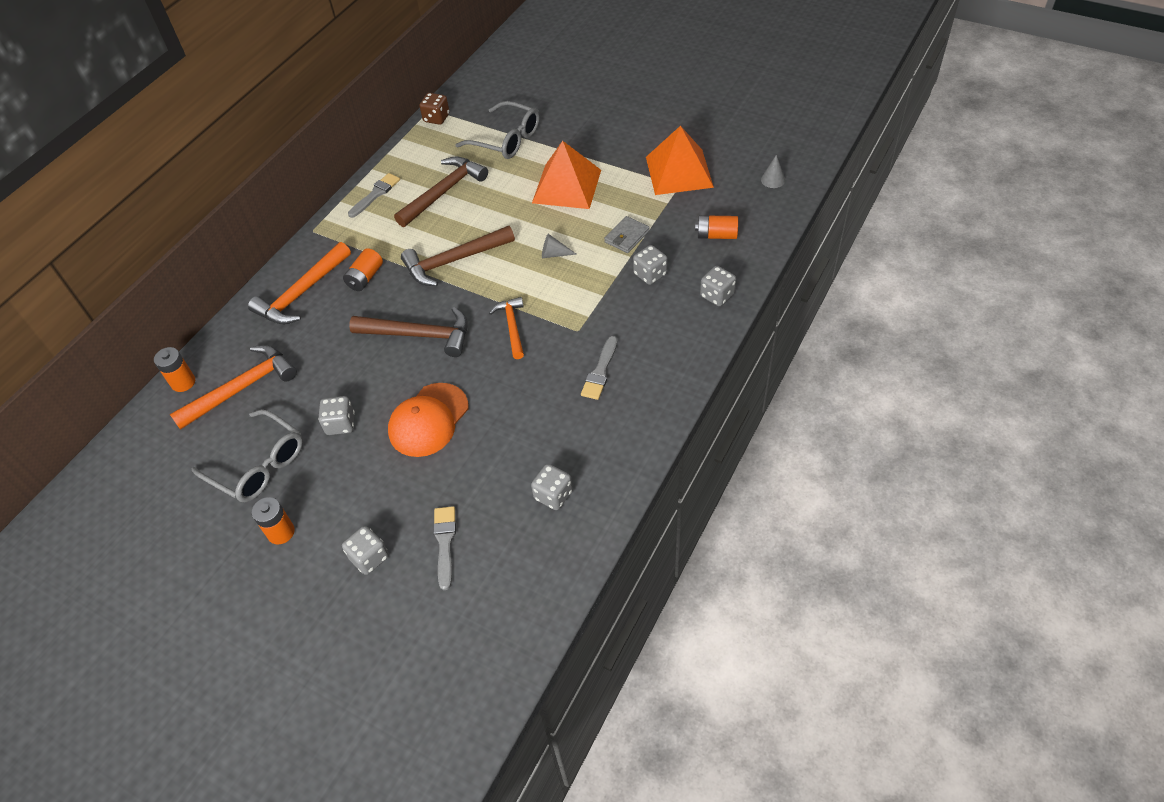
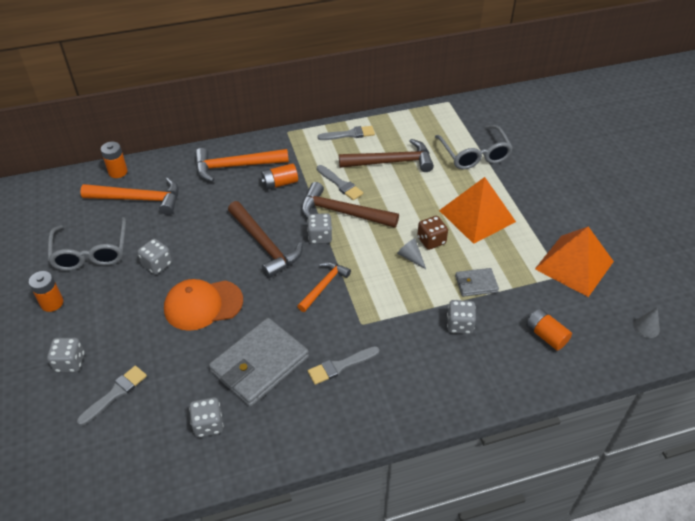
camera: 40 degrees right, 5 degrees down
(422, 240) = (340, 184): none -> grey brush
(436, 118) = (446, 110): brown dice -> brown dice (431, 241)
(536, 422) = (259, 364): none -> grey wallet
(717, 295) = (490, 382): grey dice -> grey dice (320, 237)

